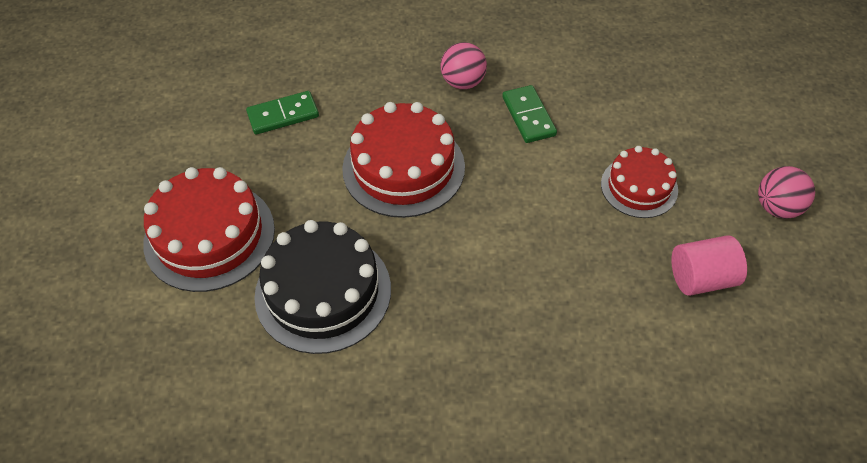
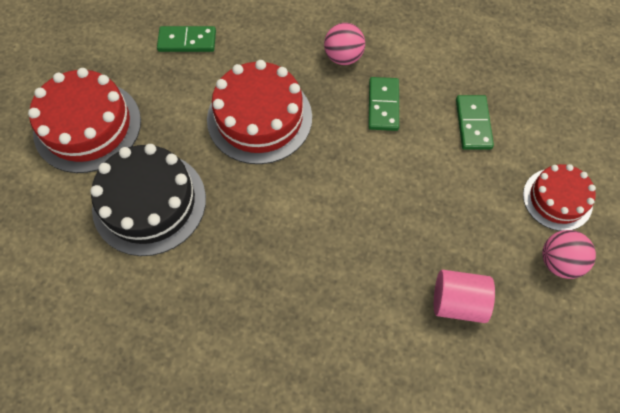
camera: 20 degrees right, 10 degrees up
(627, 106) = (473, 124): none -> green domino
(639, 187) = (446, 201): red cake -> red cake (557, 199)

